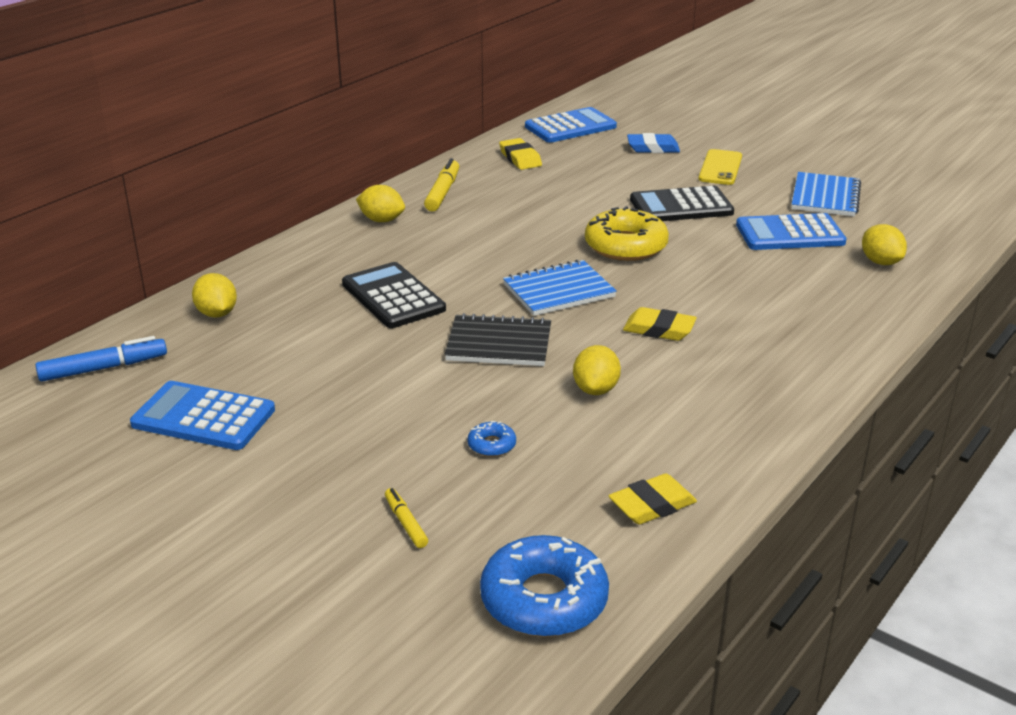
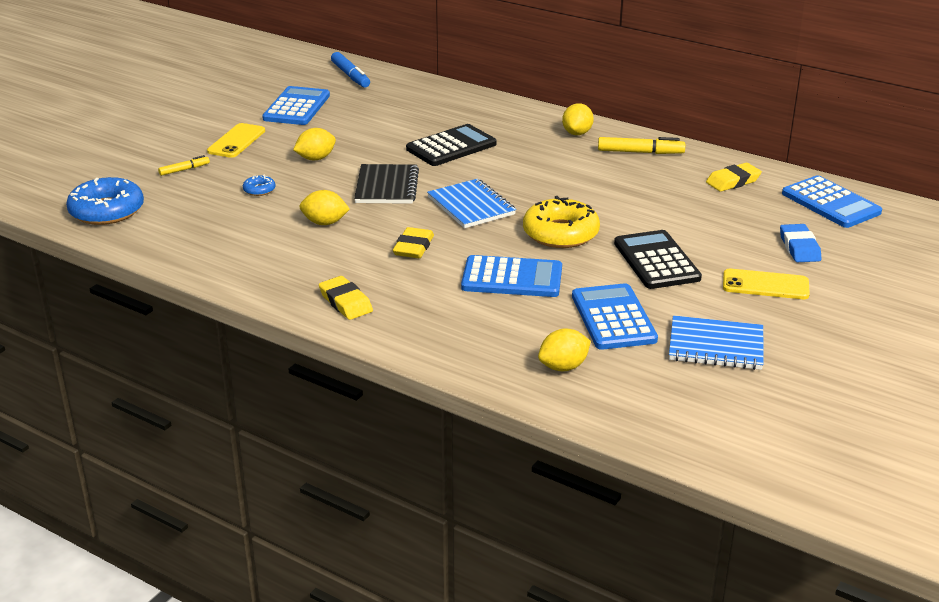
camera: 85 degrees right, 0 degrees up
(217, 314) = (419, 96): yellow lemon -> yellow lemon (316, 158)
(312, 473) = (236, 141): none -> yellow phone
(652, 505) = (186, 243): yellow eraser -> yellow eraser (345, 302)
(722, 276) = (512, 278): none -> blue calculator

